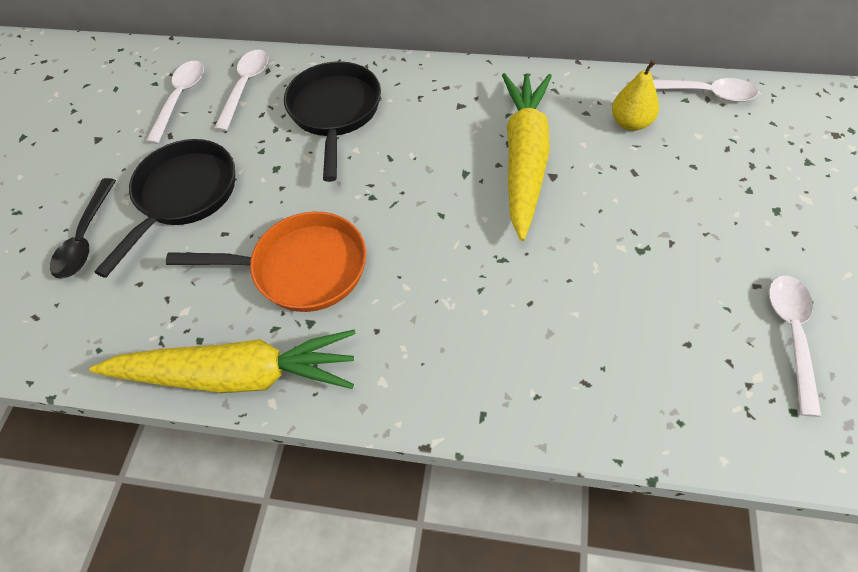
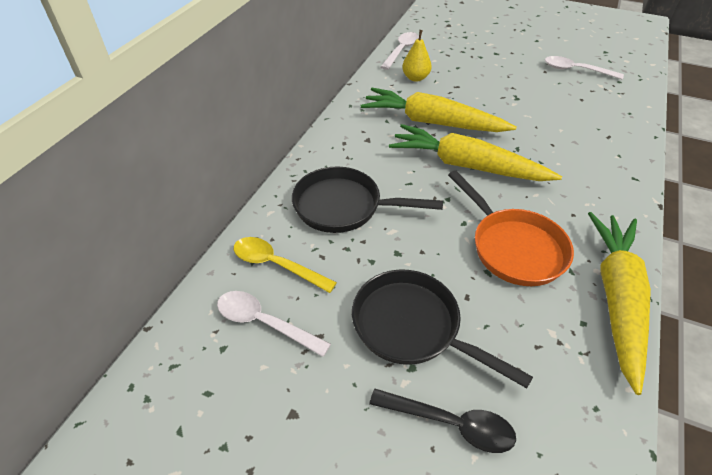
camera: 80 degrees left, 10 degrees down
(245, 87) = (276, 265): white spoon -> yellow spoon
(302, 268) = (513, 247): orange pan -> orange pan turned 135 degrees clockwise
(441, 207) = (467, 166): none -> yellow carrot

